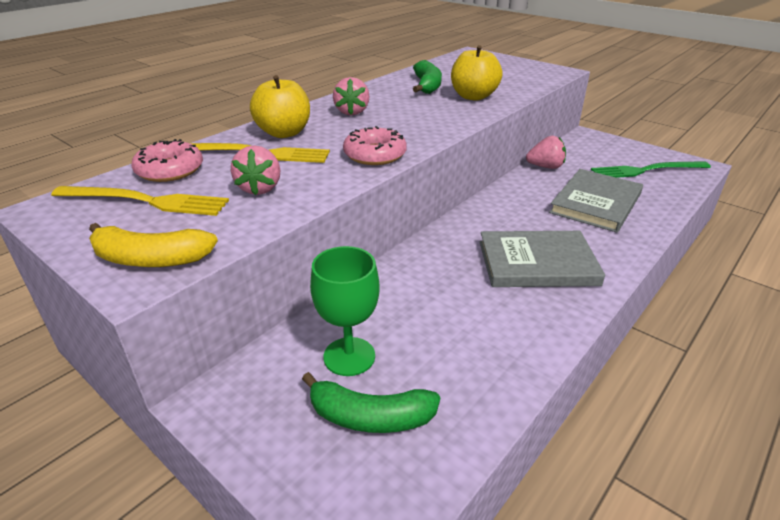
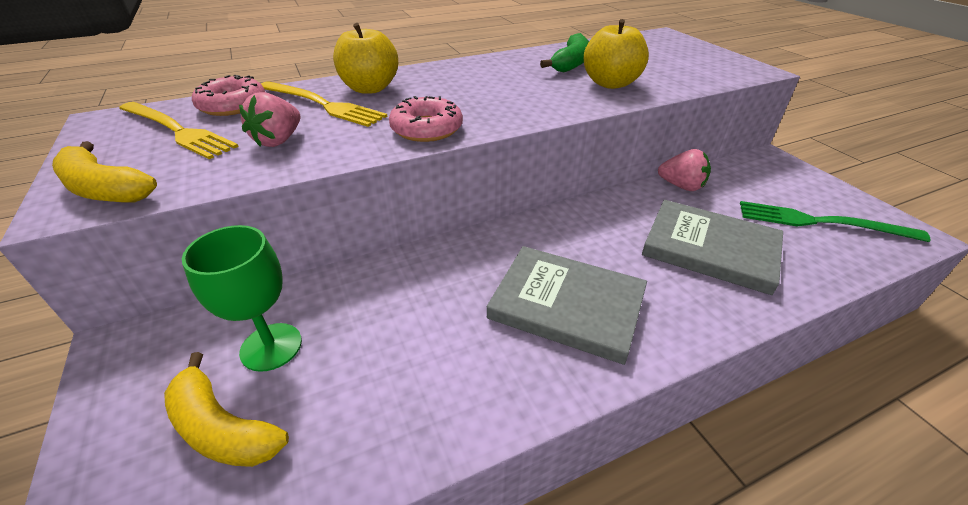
camera: 25 degrees right, 5 degrees up
(352, 112) = (459, 78): pink strawberry -> none
(370, 417) = (222, 428): green banana -> yellow banana
(595, 203) = (710, 248): grey book -> grey book turned 60 degrees clockwise

